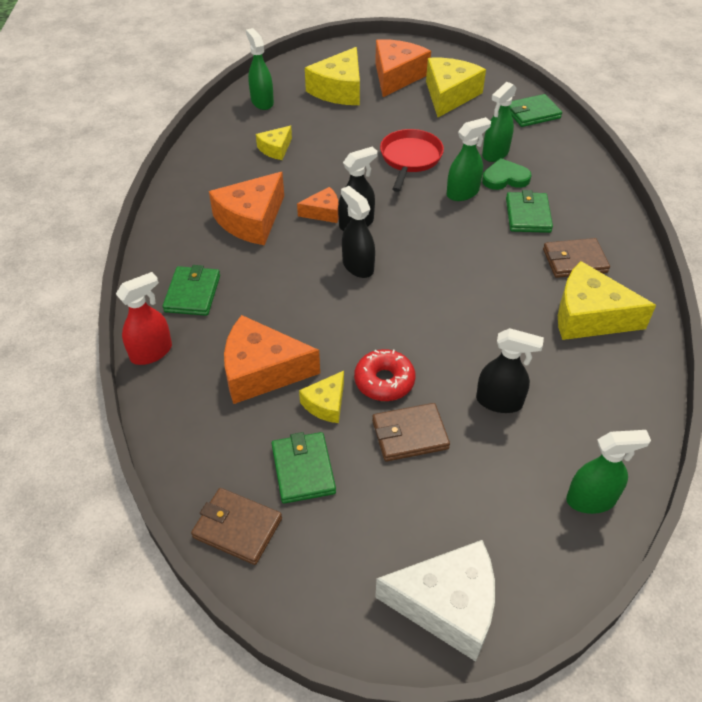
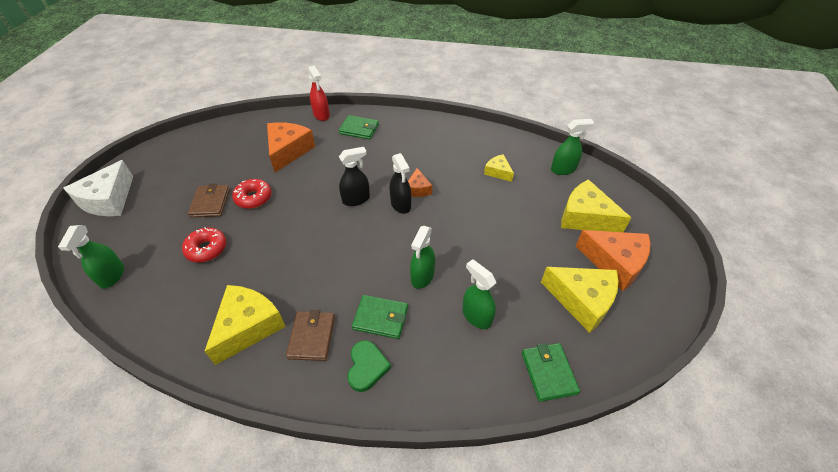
camera: 100 degrees right, 0 degrees up
(237, 528) = (200, 138): brown wallet -> none
(251, 220) = (418, 155): orange cheese -> none
(303, 469) = (216, 160): green wallet -> none
(326, 404) = (252, 172): yellow cheese -> none
(410, 159) = (476, 249): red pan -> none
(463, 193) = (422, 277): green spray bottle -> green spray bottle turned 45 degrees clockwise
(499, 401) = (206, 249): black spray bottle -> red donut
(505, 178) = (437, 314): green heart -> green heart (367, 367)

